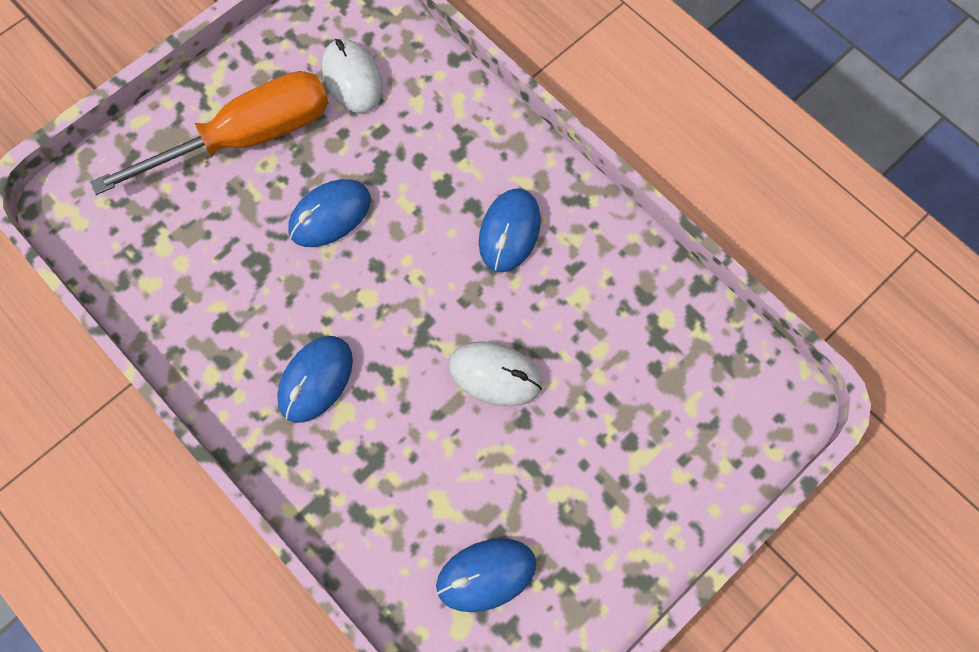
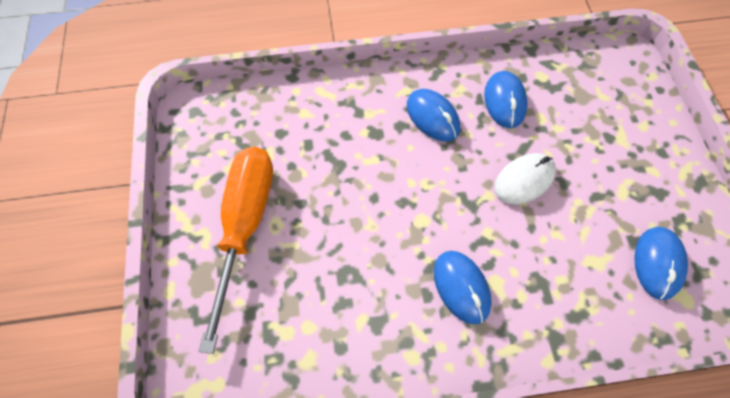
camera: 55 degrees left, 5 degrees down
(330, 215) = (345, 208): blue mouse -> blue mouse (504, 101)
(352, 78) = (256, 137): white mouse -> none

